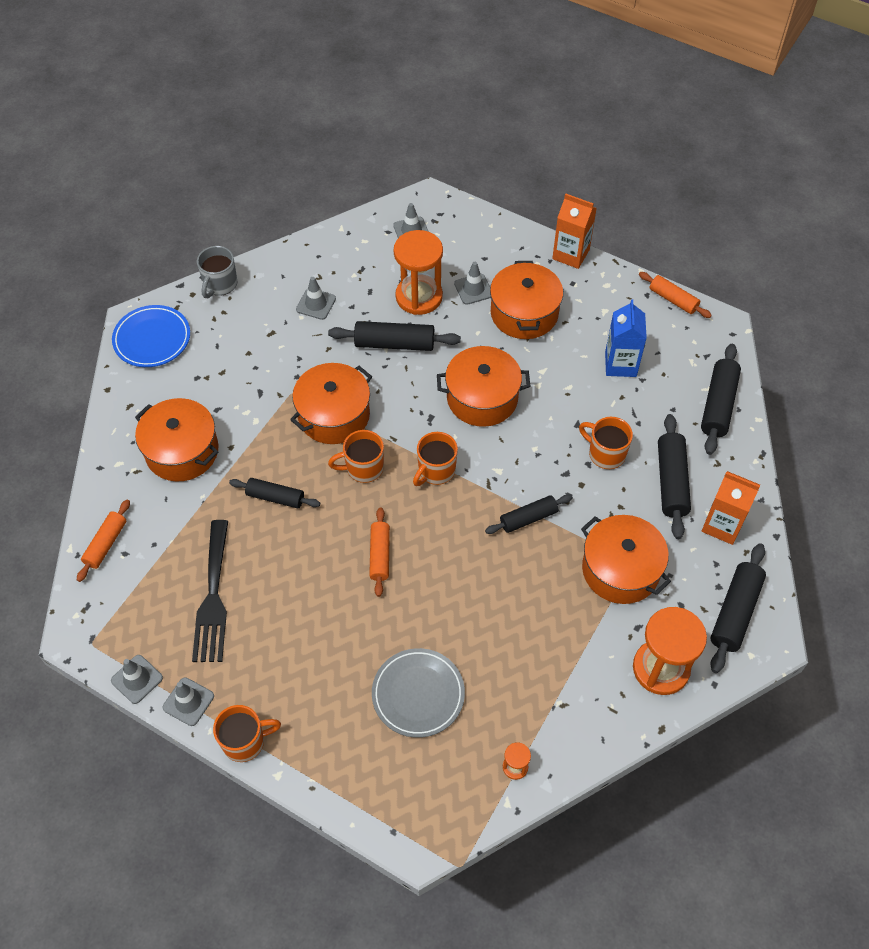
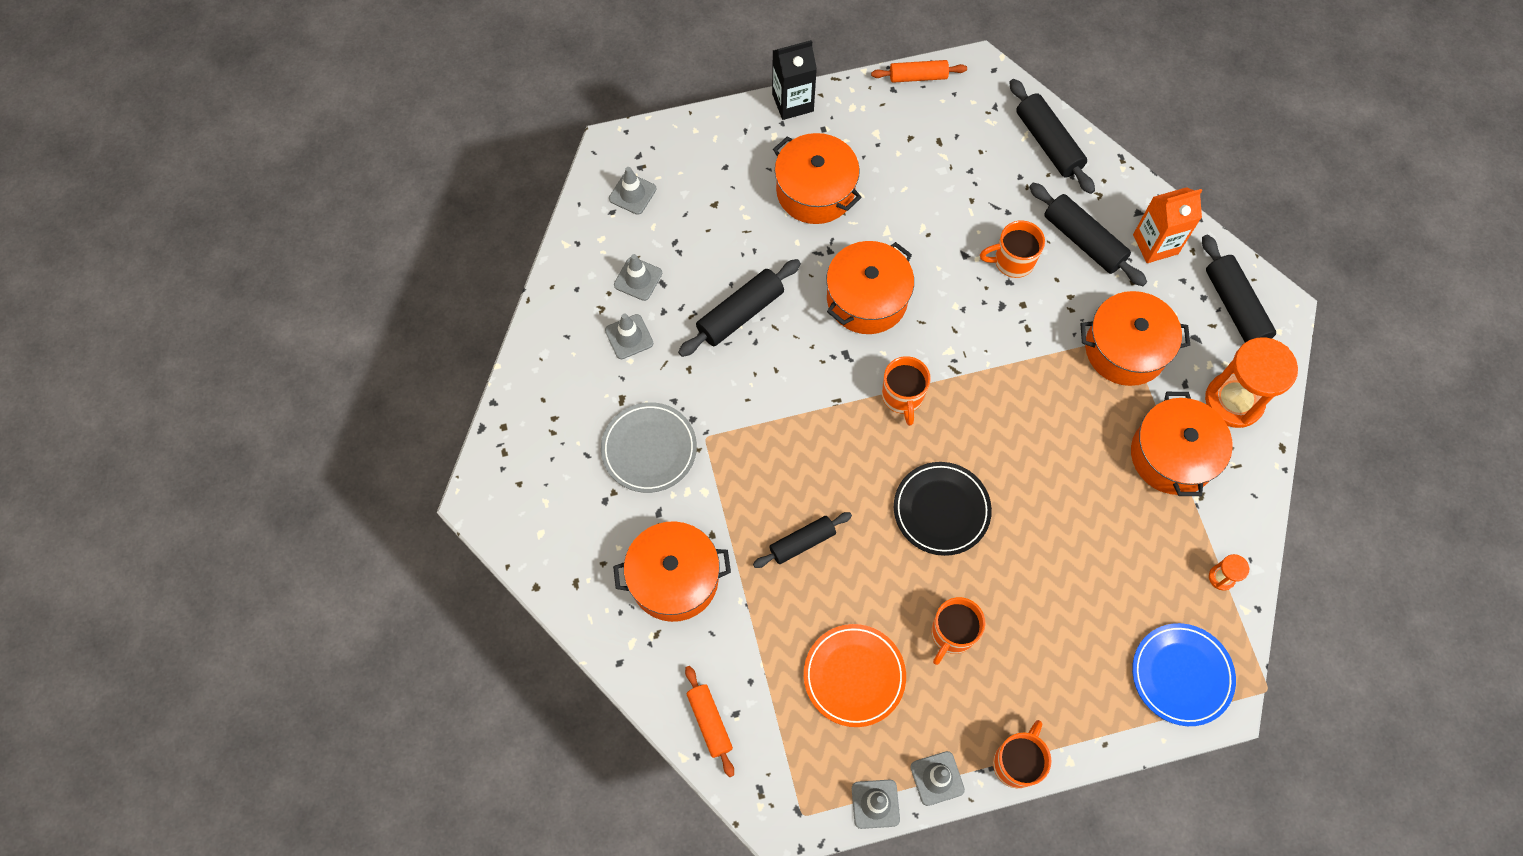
camera: 45 degrees left, 10 degrees up
(152, 339) = (519, 502): blue plate -> blue plate (1181, 675)
(213, 597) = (854, 676): black fork -> orange plate
(220, 285) = (519, 395): grey mug -> none
(334, 415) = (764, 425): orange pot -> orange pot (1172, 455)
(363, 468) = (843, 449): orange mug -> orange mug (952, 633)
(380, 555) = (941, 510): orange rolling pin -> black plate
(418, 694) = (1096, 593): grey plate -> grey plate (649, 449)
(419, 297) = (711, 251): orange hourglass -> none
(473, 289) = (749, 204): grey traffic cone -> grey traffic cone (638, 279)
(528, 518) = (1016, 370): black rolling pin -> none
(571, 254) = (792, 102): orange carton -> black carton
(620, 364) = (940, 171): blue carton -> none

